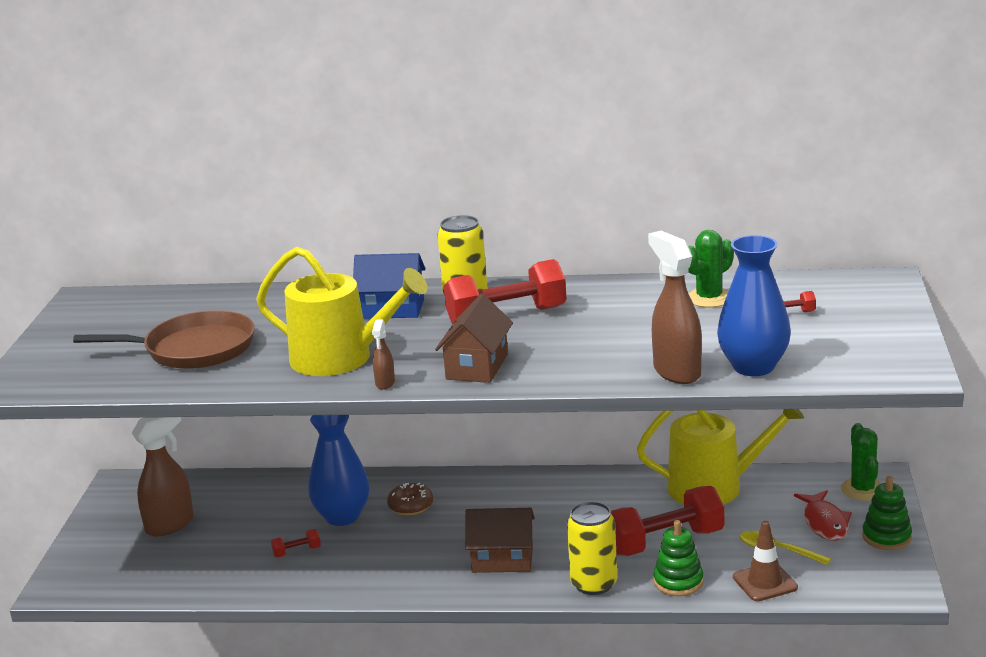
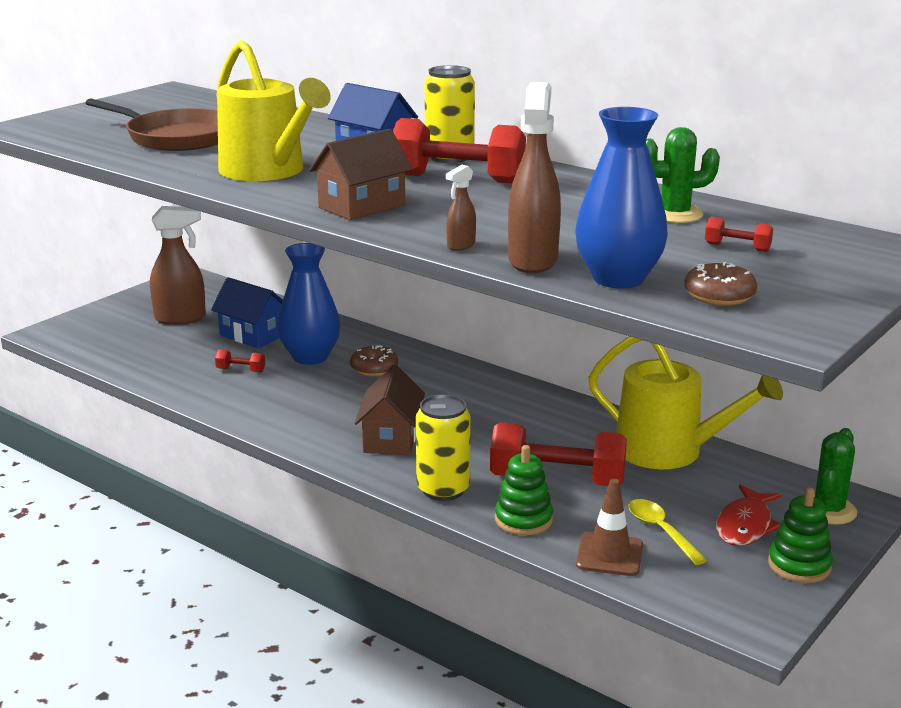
camera: 30 degrees right, 0 degrees up
(262, 516) = (252, 335): none -> blue house
(385, 383) = (266, 196): brown spray bottle -> brown spray bottle (460, 246)
(502, 560) = (391, 438): brown house -> brown house turned 60 degrees clockwise
(833, 358) = (719, 295): none -> brown donut

